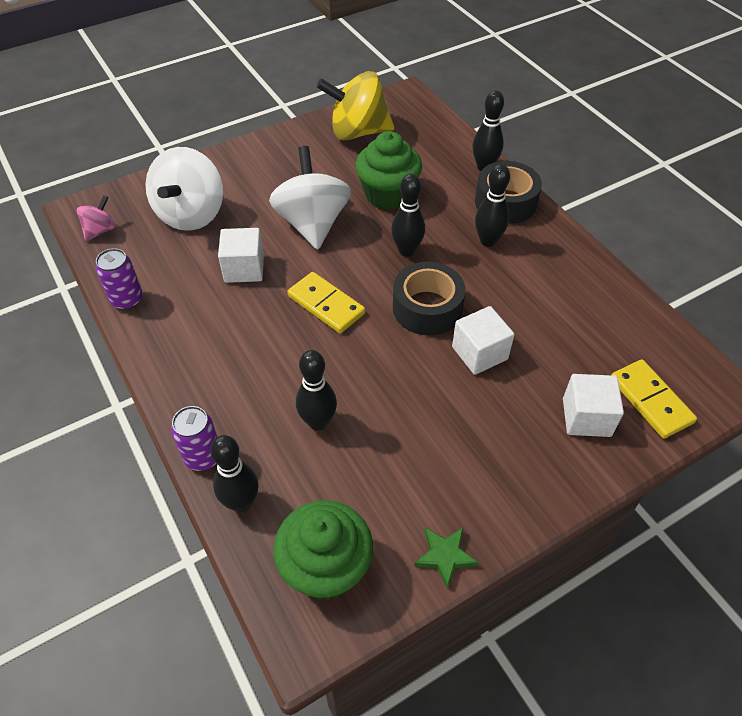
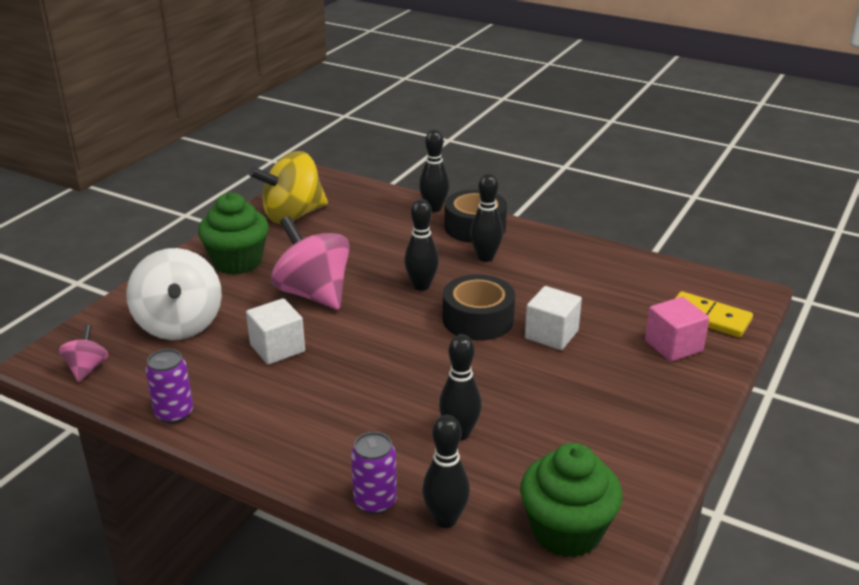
camera: 30 degrees left, 20 degrees down
(312, 223) = (313, 294): white spinning top -> pink spinning top
(326, 305) = (384, 348): yellow domino -> none
(388, 194) = (365, 252): green cupcake -> green cupcake (237, 262)
(445, 556) = (655, 479): green star -> none
(586, 417) = (673, 346): white cube -> pink cube

